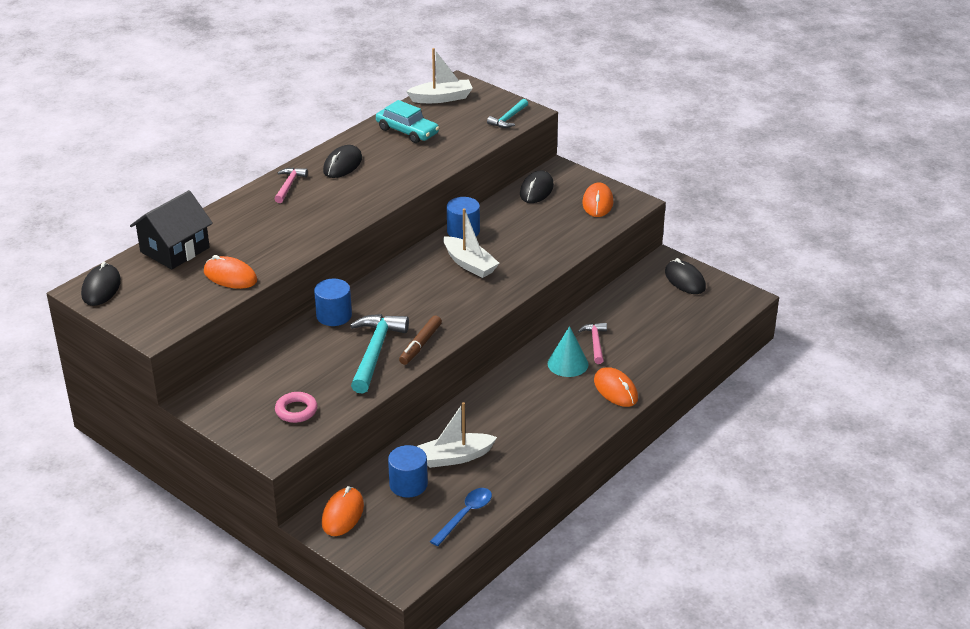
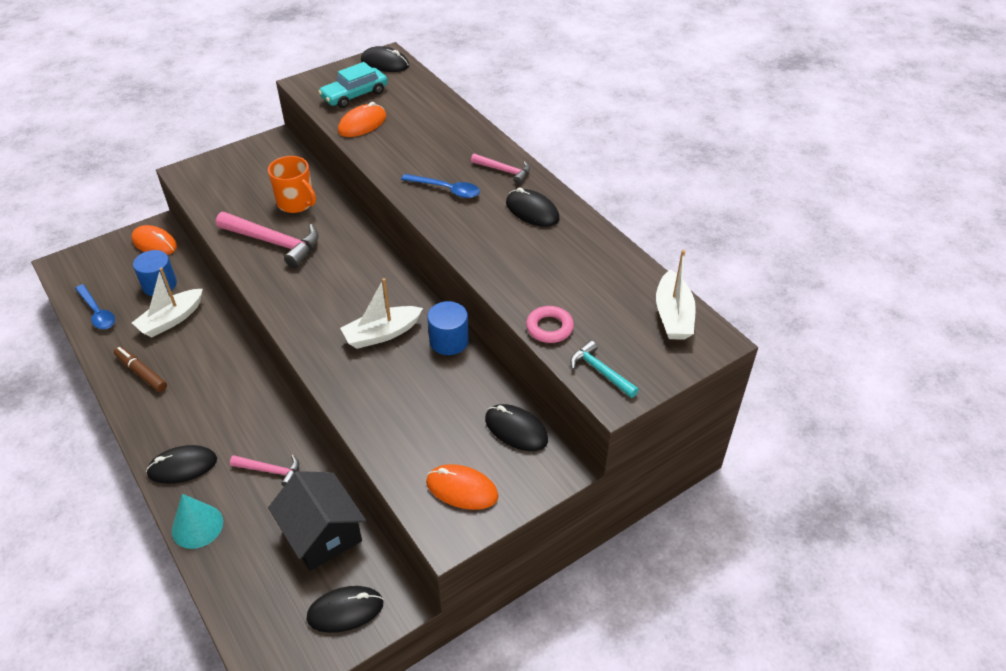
camera: 105 degrees right, 10 degrees up
(174, 250) = (421, 99): black house -> black house (322, 533)
(296, 410) = (226, 188): pink ring -> pink ring (549, 328)
(308, 355) = (296, 203): none -> orange mug
(326, 209) = (446, 190): none -> blue spoon
(334, 316) = (345, 225): blue cylinder -> none
(375, 352) = (274, 242): turquoise hammer -> pink hammer
(407, 131) = (592, 271): turquoise car -> turquoise car (354, 95)
(420, 345) = (266, 273): brown marker -> brown marker (141, 373)
(455, 457) = (171, 320): white boat -> white boat turned 135 degrees counterclockwise
(567, 364) = (249, 435): turquoise cone -> turquoise cone (197, 526)
(615, 390) = (182, 466): orange mouse -> black mouse

